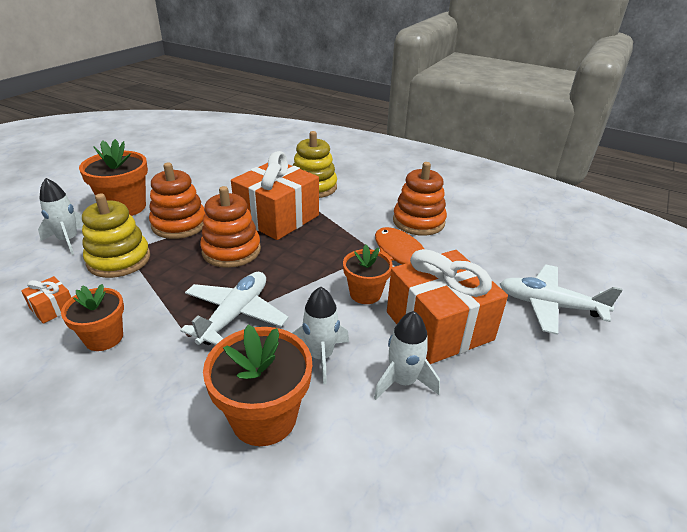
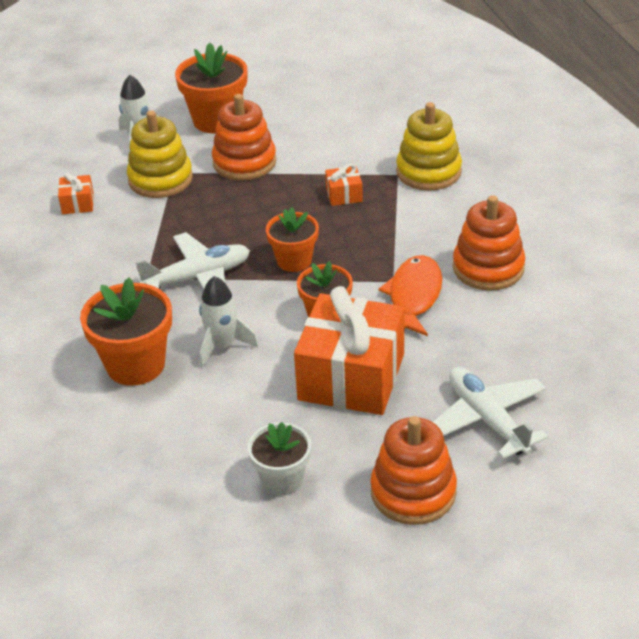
camera: 45 degrees right, 5 degrees up
(104, 338) = (90, 247): orange flower pot -> orange flower pot (294, 260)
(231, 251) = (260, 213): orange stacking toy -> orange stacking toy (413, 492)
(277, 217) = (344, 195): orange gift -> orange gift, size x0.41
(403, 381) = (260, 399): white rocket -> none
(506, 437) = (282, 479): none -> white flower pot

